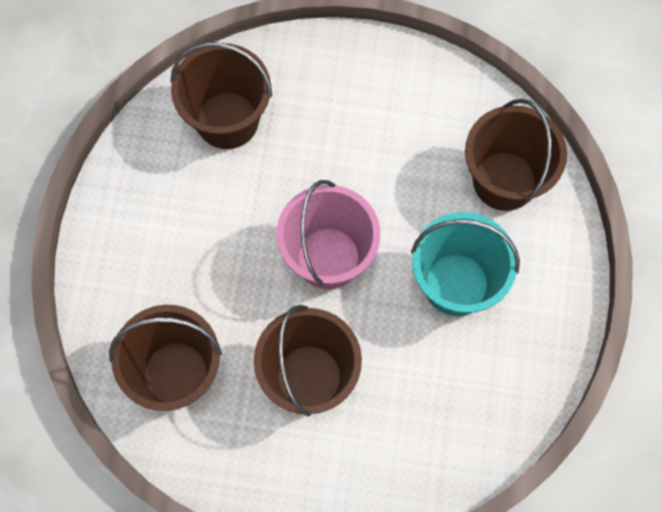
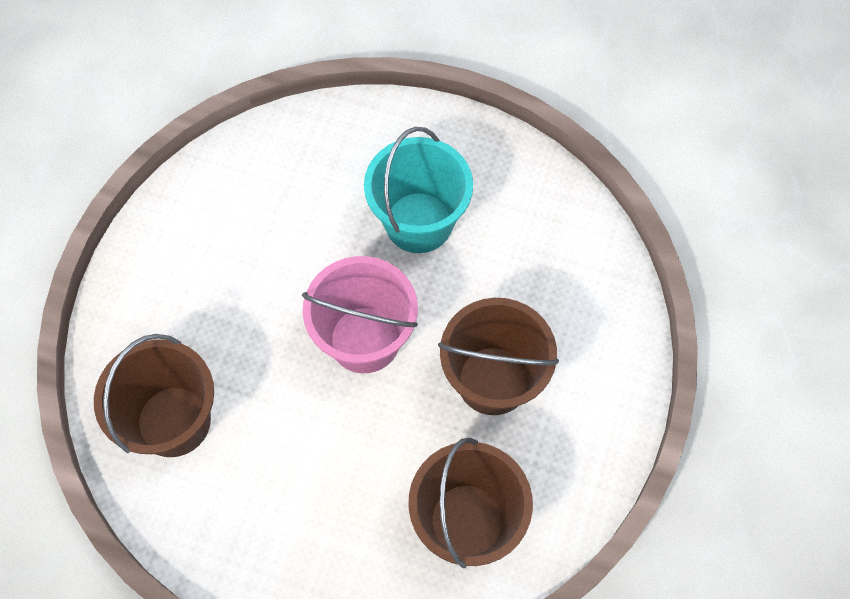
camera: 80 degrees left, 5 degrees down
(504, 181) = (318, 158): brown bucket -> none

